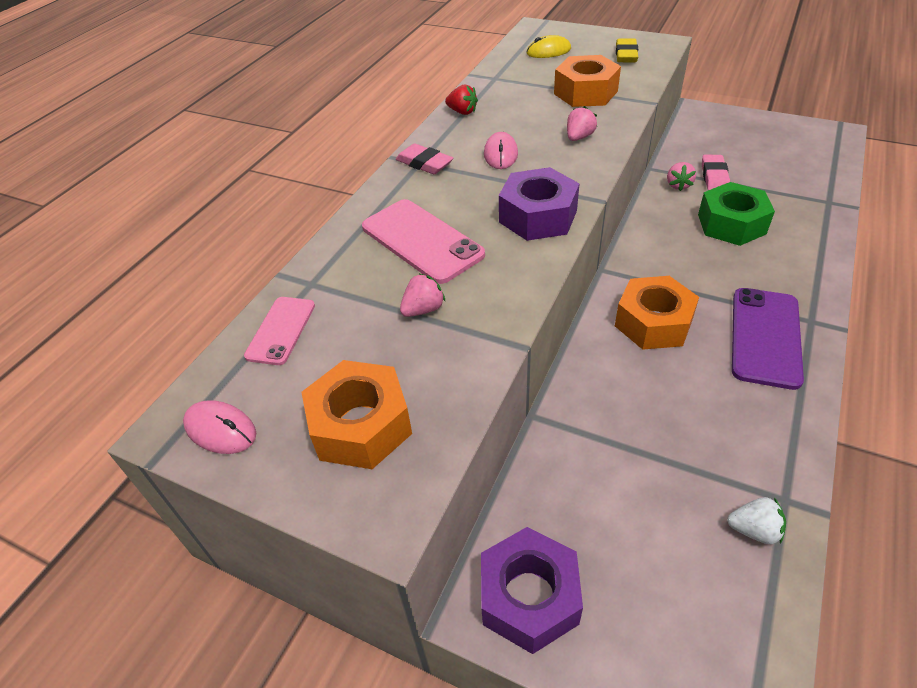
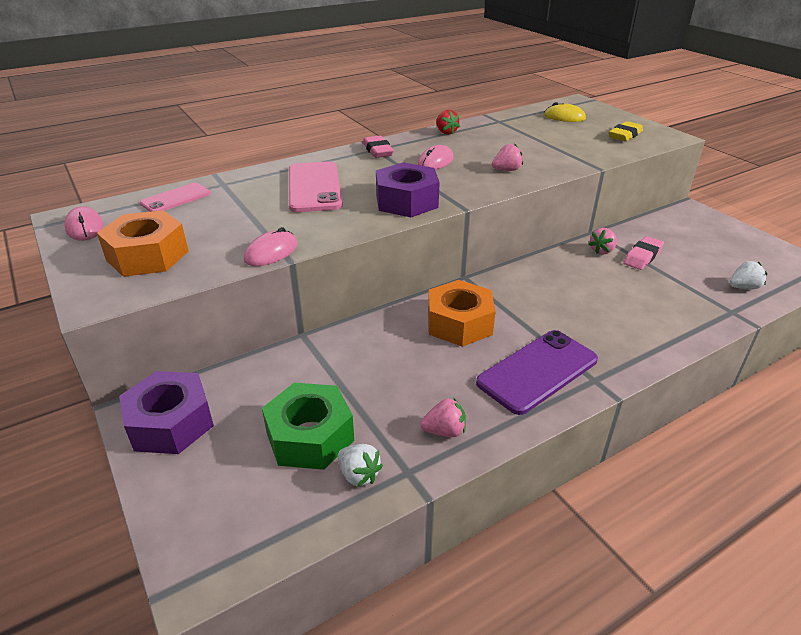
camera: 30 degrees right, 10 degrees down
(423, 309) = (262, 219): pink strawberry -> pink strawberry (444, 431)
(491, 347) = (271, 252): none -> pink mouse
(585, 92) = (554, 147): orange nut -> none
(731, 224) = (613, 291): green nut -> green nut (310, 436)
(812, 174) = (743, 287): none -> white strawberry

